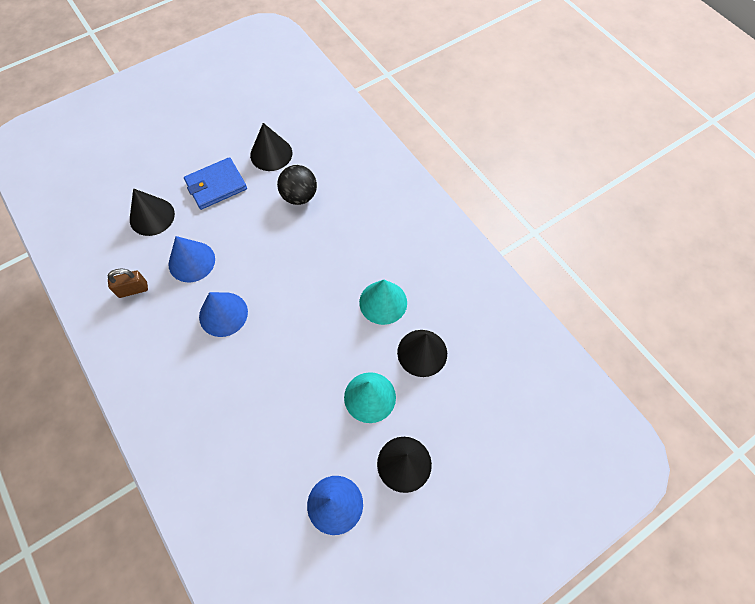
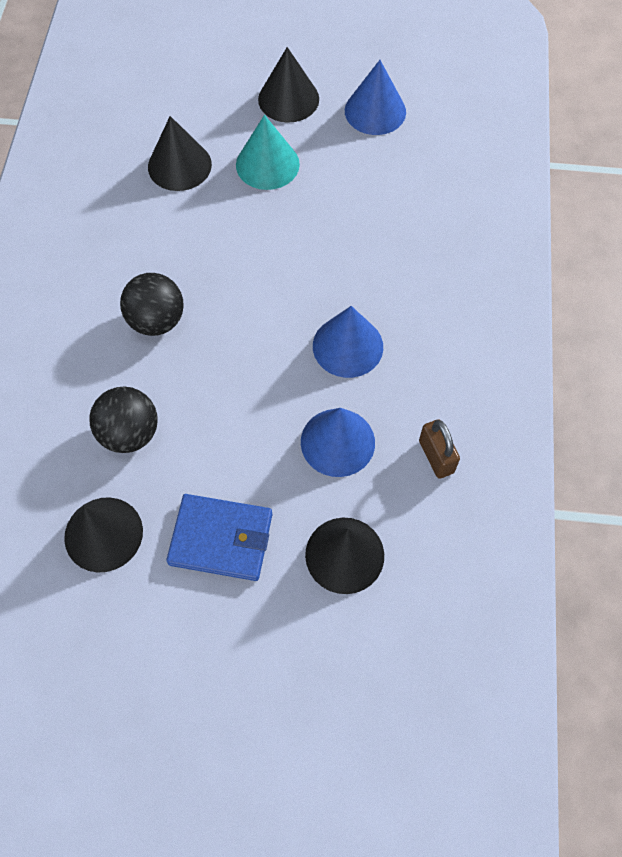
camera: 140 degrees left, 0 degrees up
(133, 289) = (436, 457): brown padlock -> brown padlock turned 45 degrees clockwise
(339, 253) = (157, 321): none -> black ball
(383, 302) = (166, 235): turquoise cone -> none

